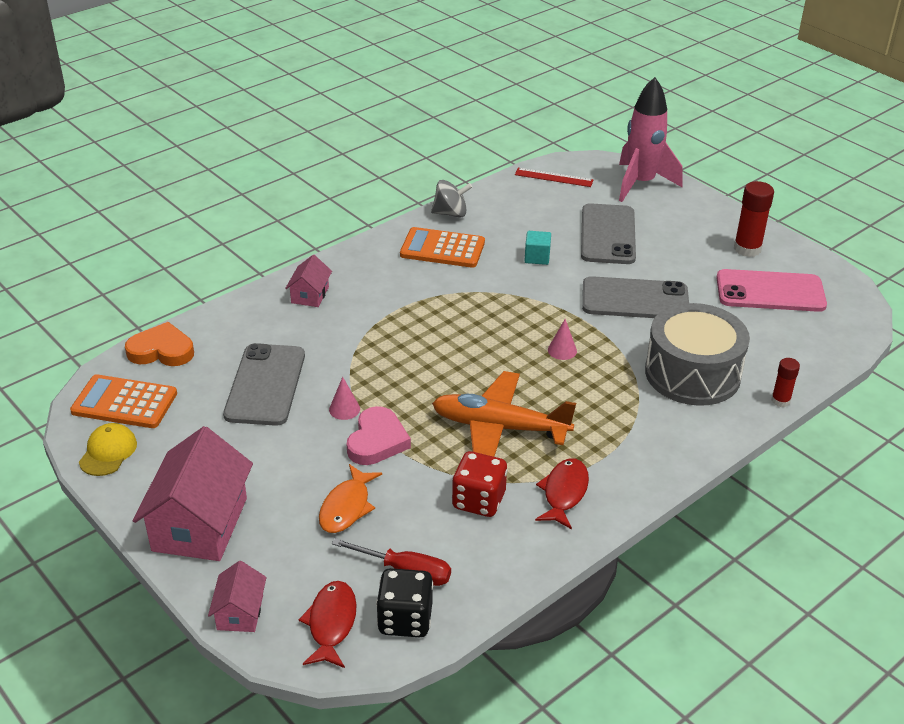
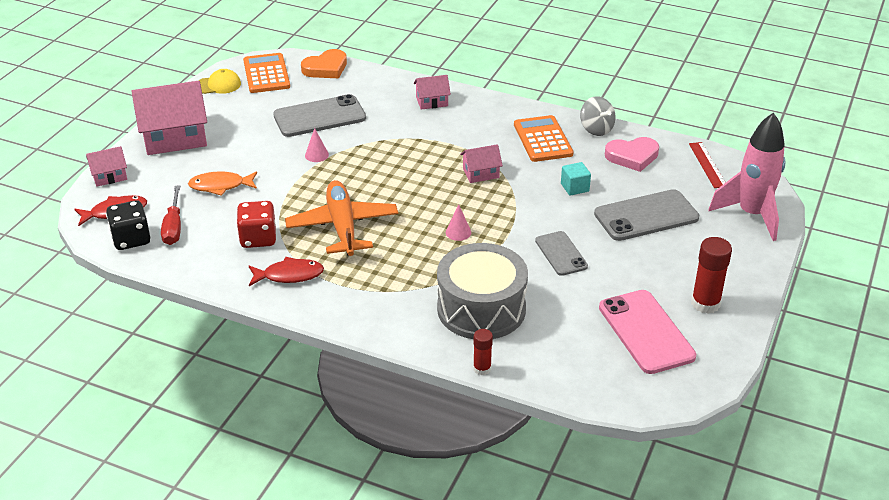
camera: 65 degrees right, 0 degrees up
(161, 350) = (326, 68): orange heart -> orange heart turned 75 degrees clockwise
(377, 441) = (293, 178): pink heart -> pink heart (632, 156)
(471, 305) = (481, 173): none -> pink house
(635, 299) = (561, 253): grey phone -> grey phone, size x0.61

